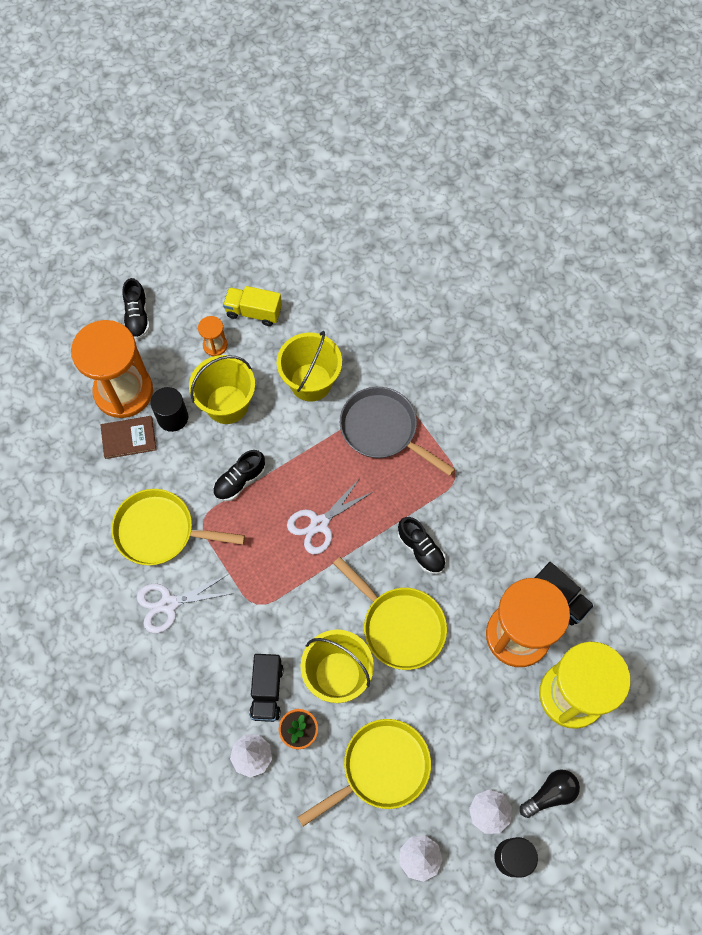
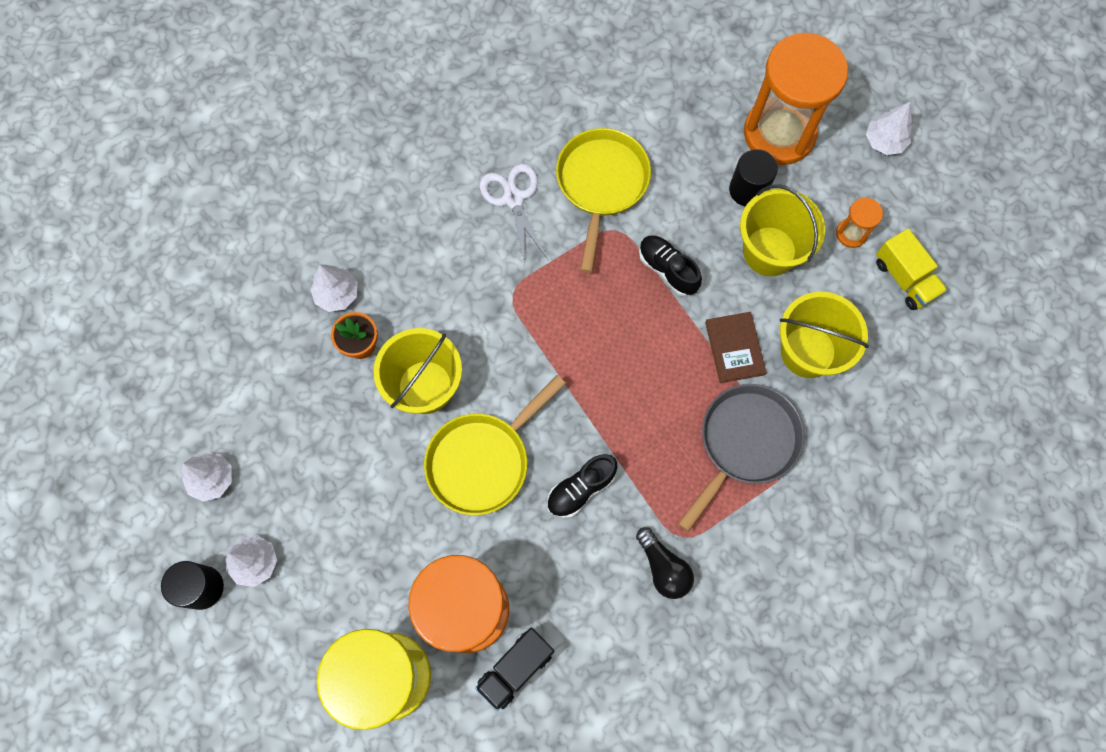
camera: 90 degrees right, 5 degrees up
(128, 438) = (718, 143): brown book -> brown book (735, 348)
(137, 316) = (884, 141): black shoe -> white tree
(254, 312) = (904, 278): yellow truck -> yellow truck turned 135 degrees clockwise
(267, 691) = (409, 308): black truck -> none
(319, 524) = (613, 364): white scissors -> none
(381, 768) = (314, 436): yellow pan -> none
(550, 794) = (270, 639): black light bulb -> black light bulb (663, 568)

